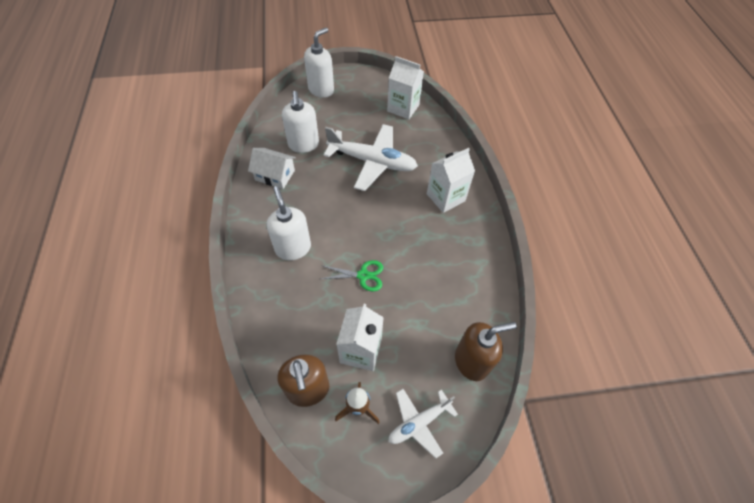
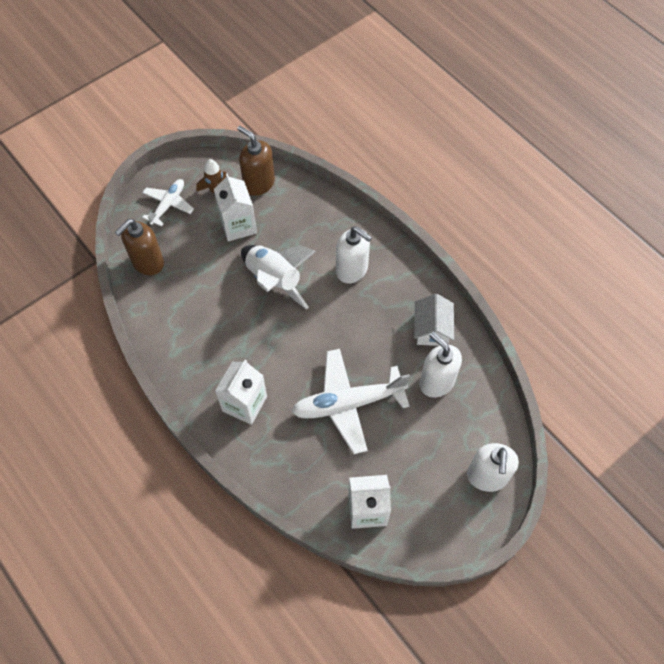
camera: 150 degrees right, 5 degrees up
(275, 175) = (432, 329): white house -> white house turned 75 degrees counterclockwise
(363, 275) = (274, 280): green scissors -> white rocket

